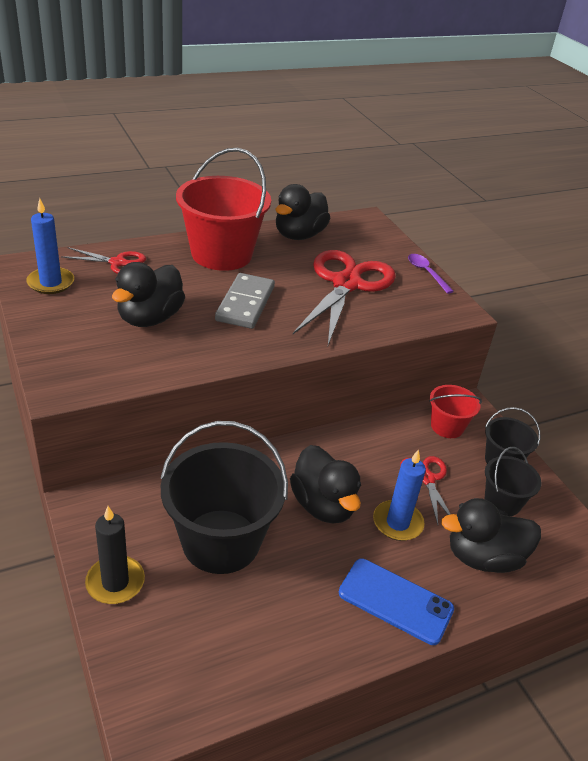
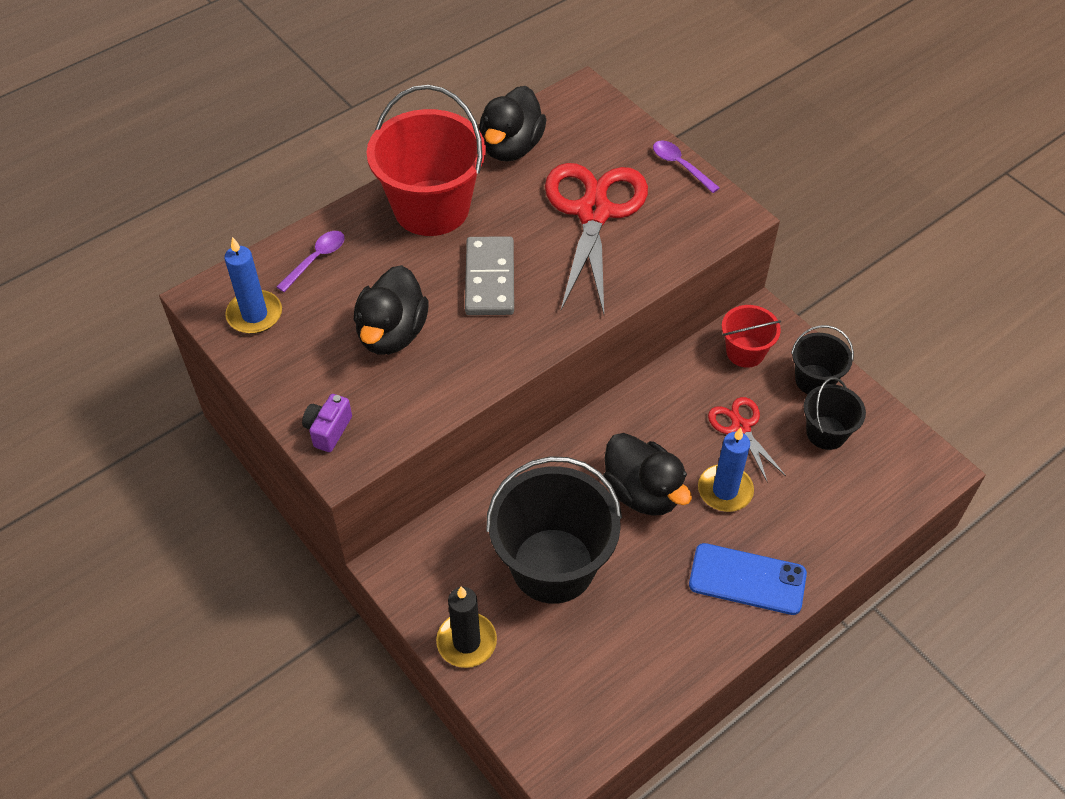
camera: 10 degrees left, 15 degrees up
(61, 366) = (328, 430): none -> purple camera
(117, 263) = (316, 259): red scissors -> purple spoon
(483, 557) = (821, 504): black duck -> none

